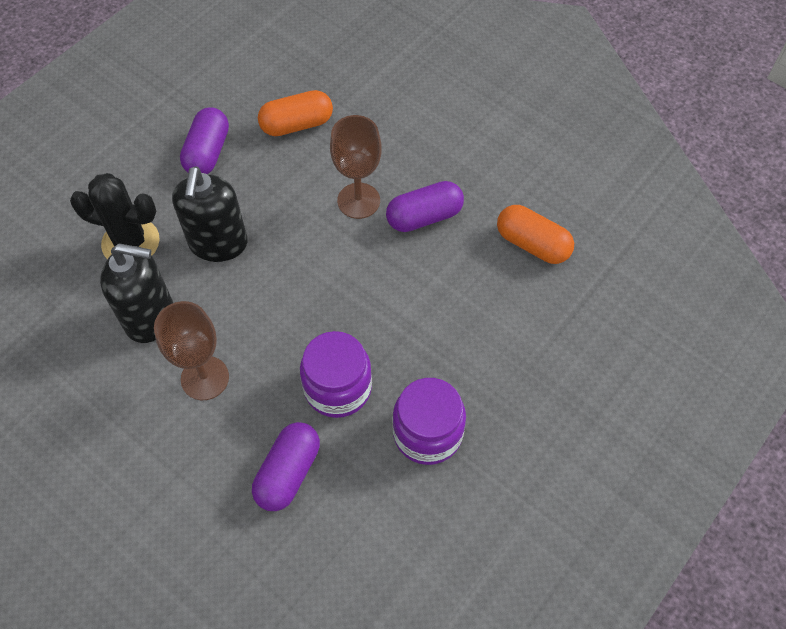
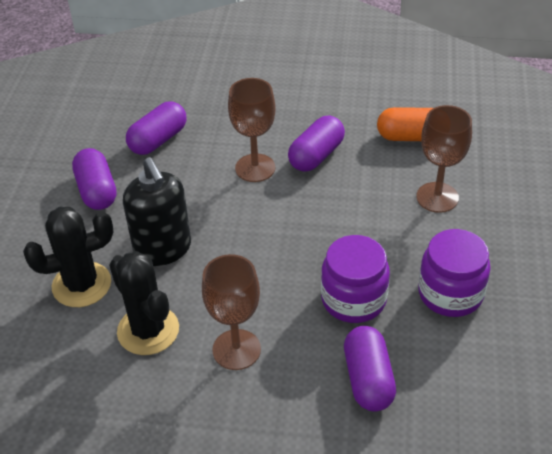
camera: 30 degrees left, 15 degrees down
(150, 317) = (148, 330): black soap dispenser -> black cactus
(297, 124) = (158, 140): orange capsule -> purple capsule
(500, 325) = (437, 197): none -> brown goblet

